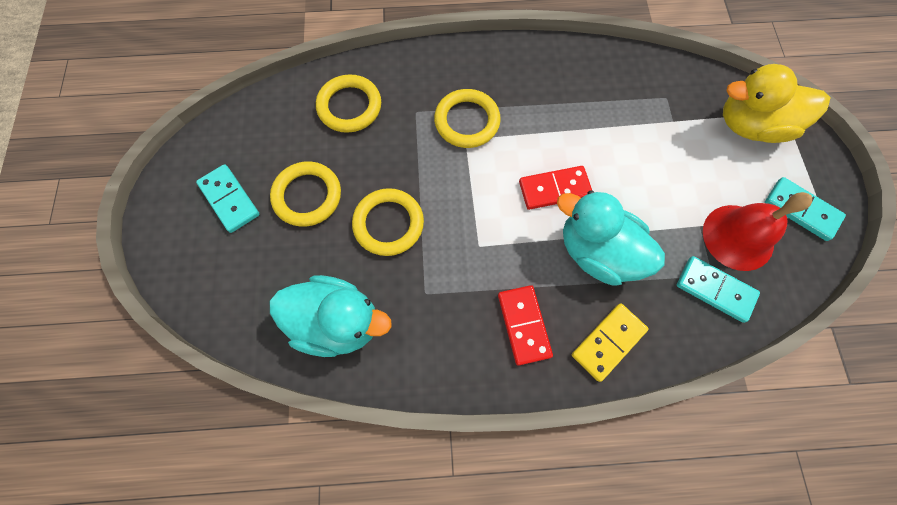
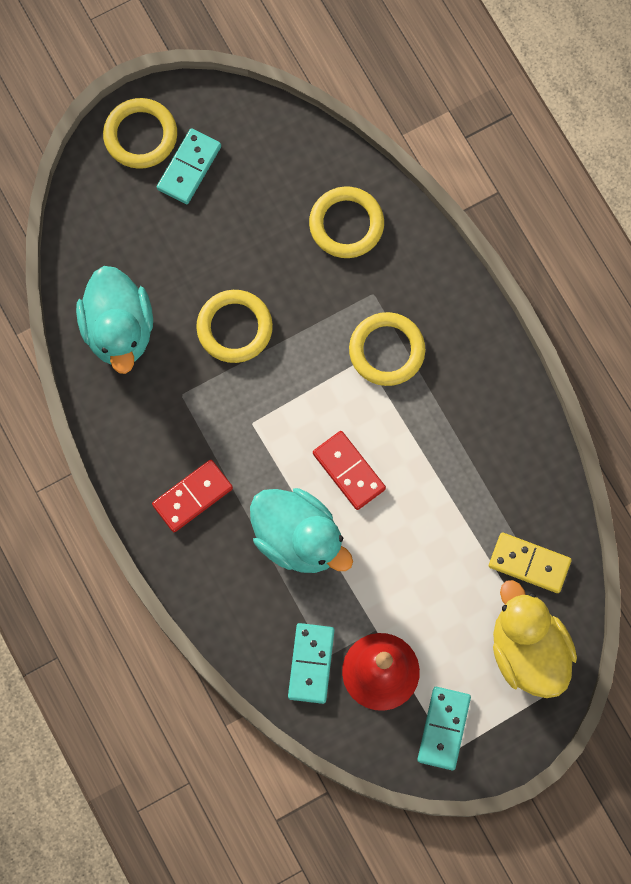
camera: 65 degrees right, 5 degrees up
(307, 196) = (227, 237): yellow ring -> yellow ring (140, 135)
(597, 252) = (298, 538): turquoise duck -> turquoise duck turned 120 degrees clockwise
(608, 342) = (211, 579): yellow domino -> yellow domino (529, 563)

